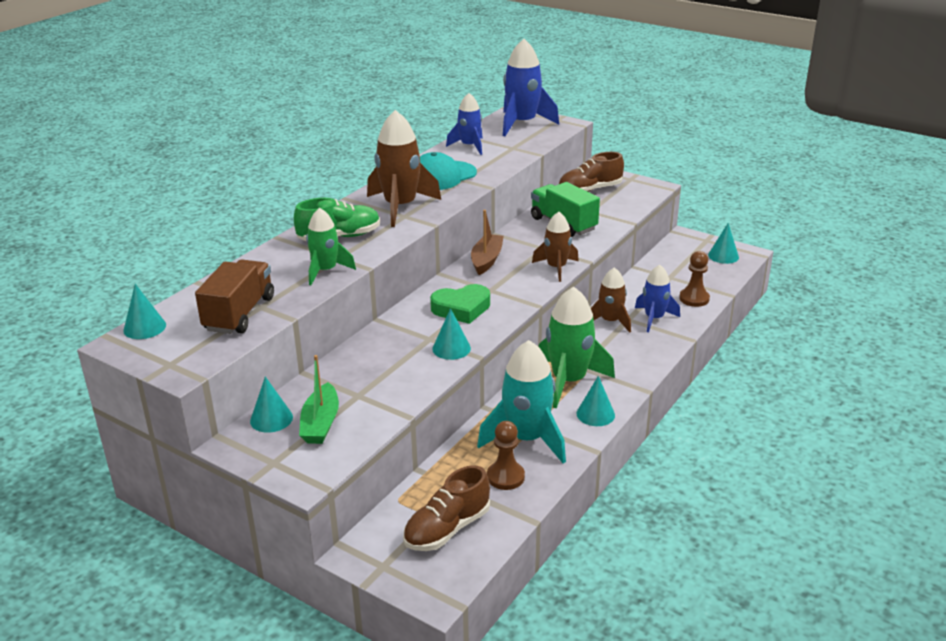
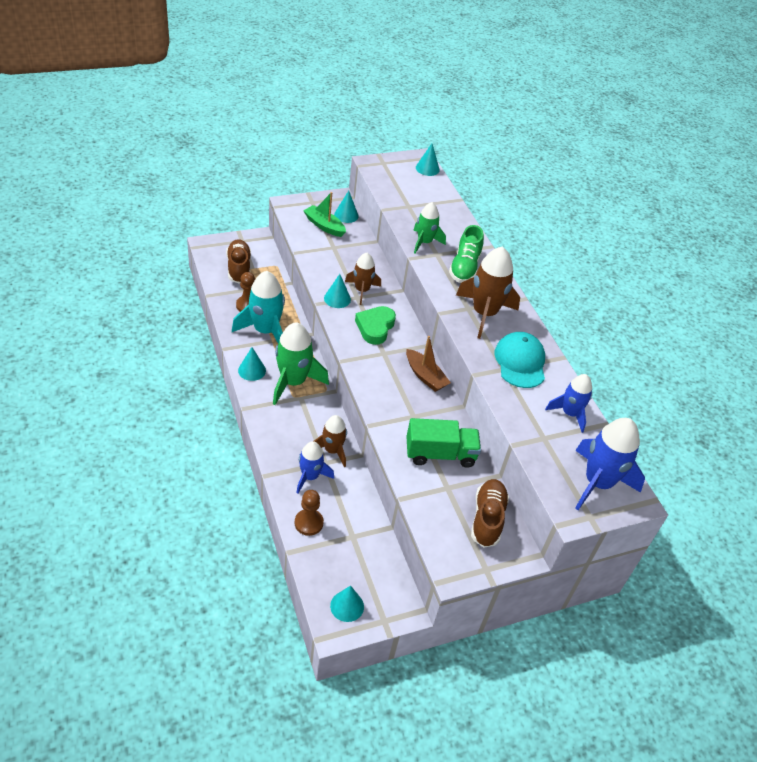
camera: 120 degrees right, 15 degrees up
(239, 314) = (408, 197): brown truck -> none
(556, 268) = (378, 402): brown rocket -> brown rocket (362, 290)

